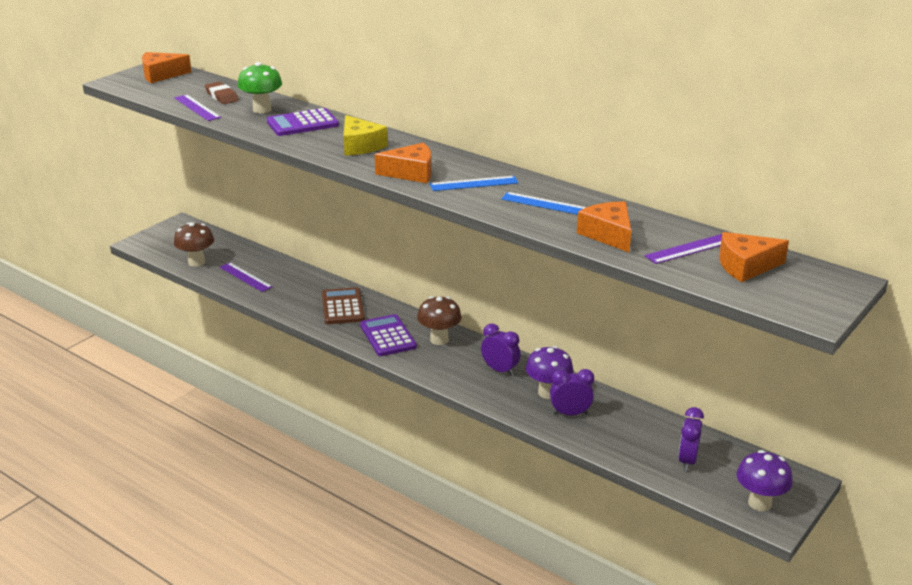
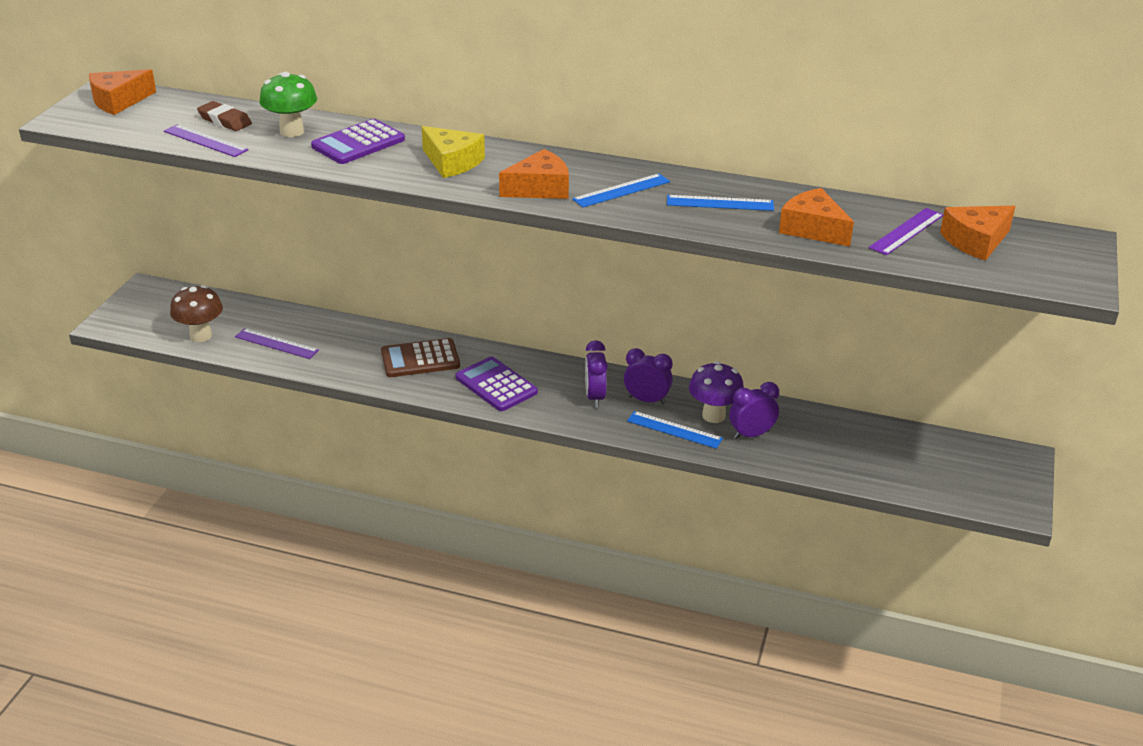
camera: 20 degrees left, 5 degrees up
(342, 307) = (420, 359): brown calculator -> brown calculator turned 75 degrees counterclockwise
(439, 339) = (557, 377): brown mushroom -> none
(508, 397) = (674, 430): none -> blue ruler
(687, 461) = (899, 461): purple clock -> purple clock (595, 397)
(759, 503) = (994, 491): purple mushroom -> none

